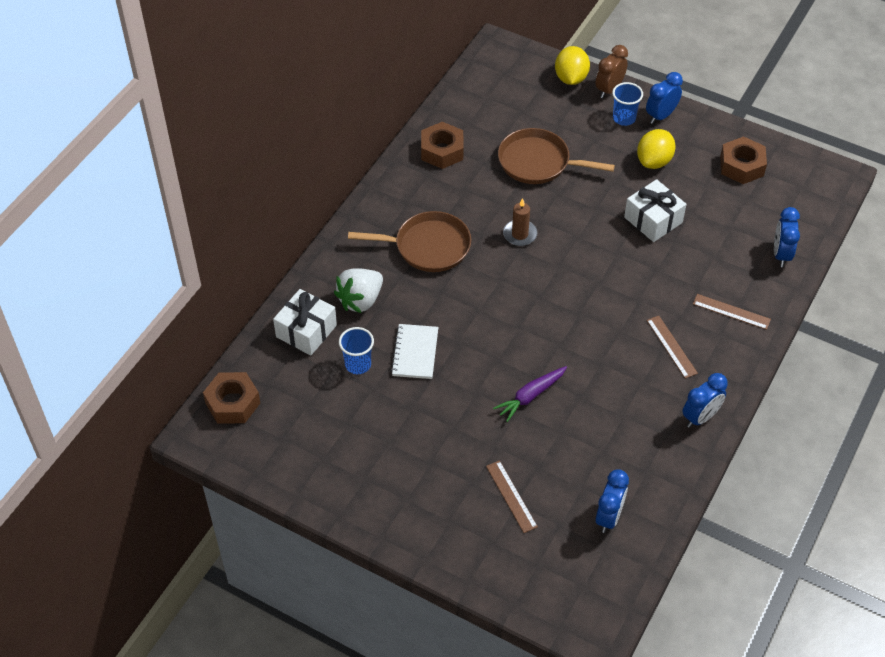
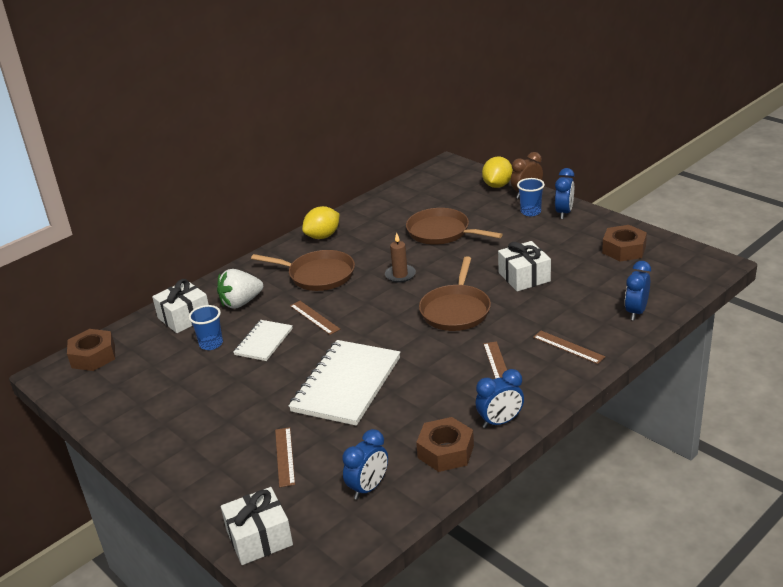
camera: 20 degrees right, 20 degrees down
(442, 151) = (366, 219): brown nut -> brown nut (445, 451)
(454, 310) = (314, 317): none -> brown ruler
(530, 396) = (346, 384): purple carrot -> white notebook
(533, 592) = (259, 538): none -> white gift
(600, 278) = (456, 310): none -> brown pan
(654, 161) = (544, 240): yellow lemon -> yellow lemon (323, 236)
(661, 116) = (564, 213): blue clock -> blue clock turned 135 degrees clockwise

